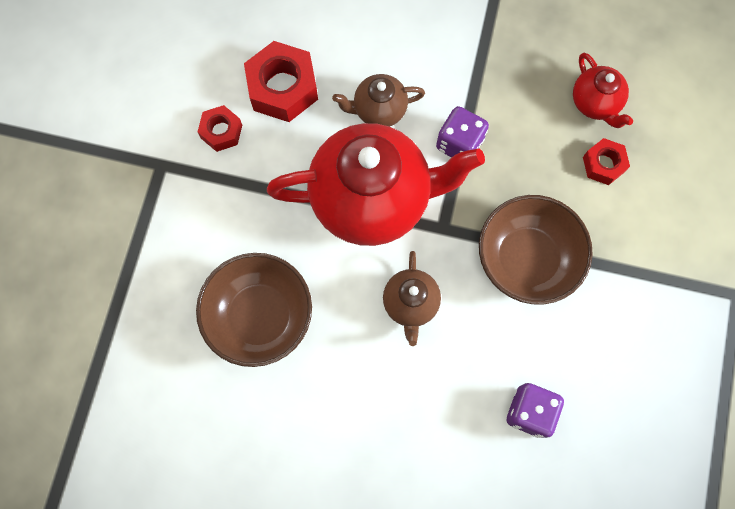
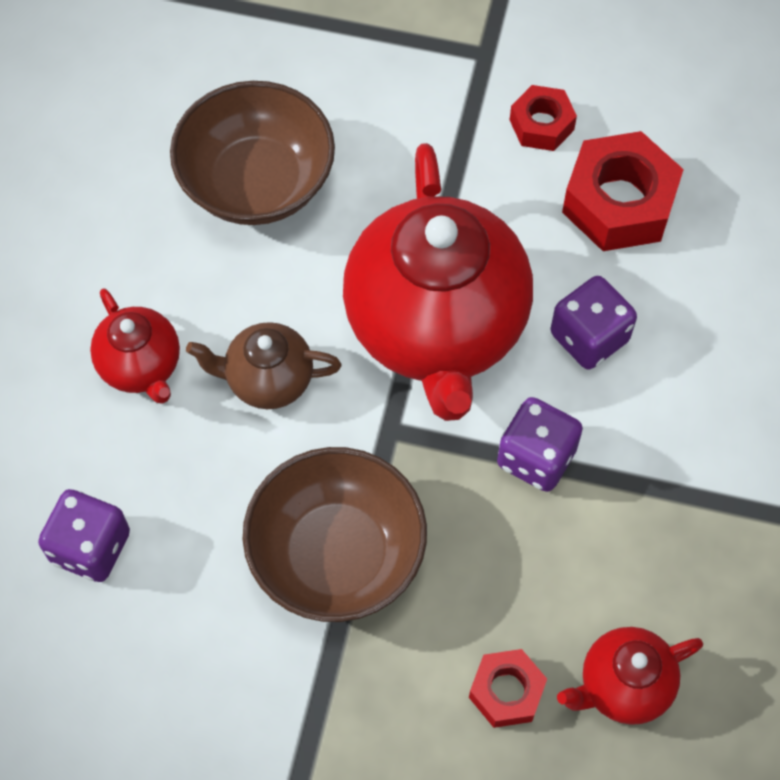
camera: 90 degrees right, 10 degrees down
(378, 110) = (589, 337): brown teapot -> purple dice
(401, 387) = (141, 366): none -> red teapot

